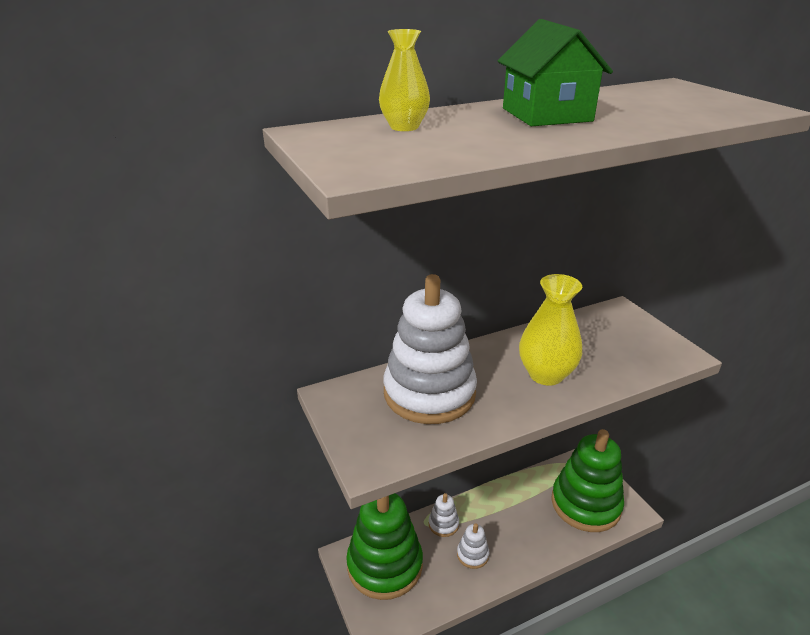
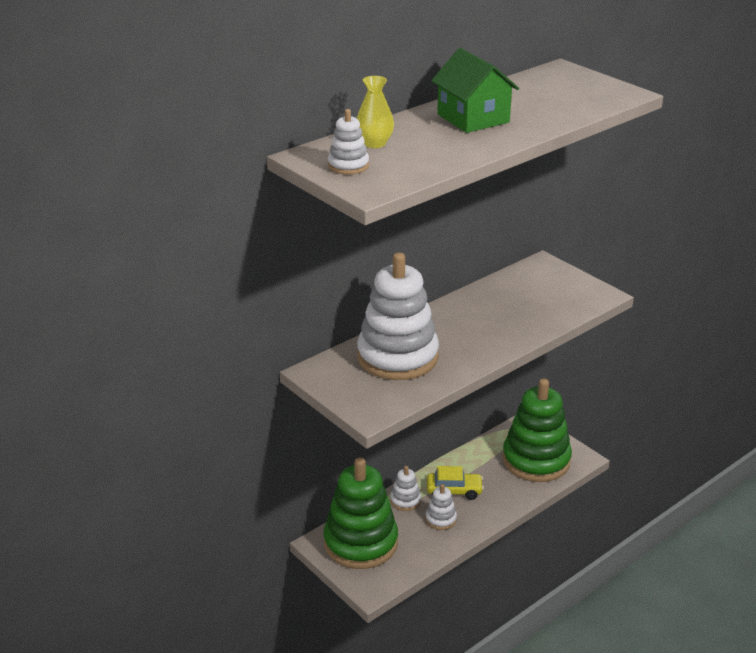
camera: 15 degrees left, 0 degrees up
(351, 144) = (348, 165): none -> white stacking toy
(494, 523) = (454, 491): none -> yellow car
(546, 374) = (491, 328): yellow vase -> none

